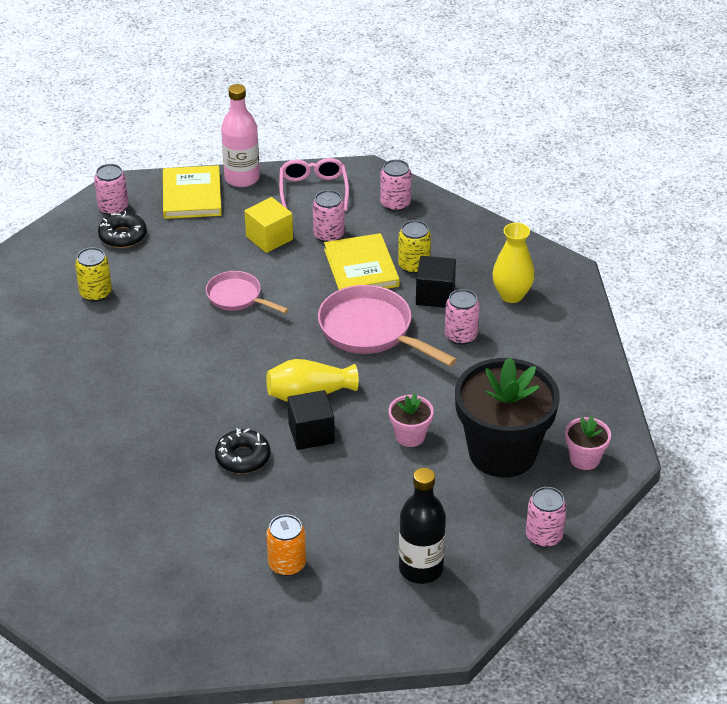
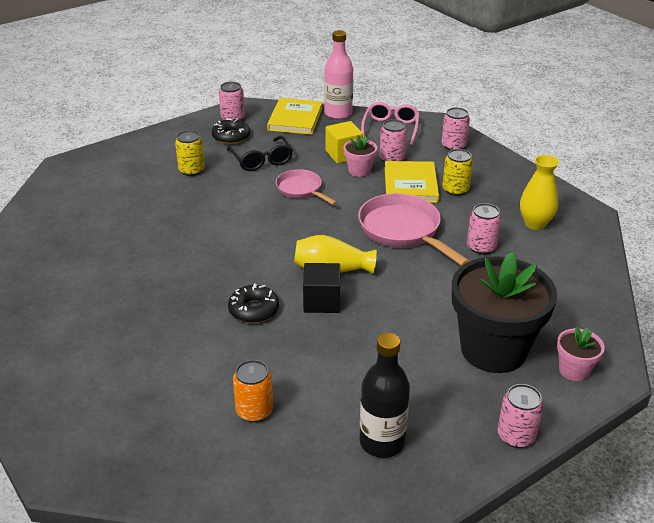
camera: 15 degrees right, 5 degrees down
(174, 264) = (261, 160): none -> black glasses
(410, 436) = (410, 319): pink flower pot -> pink flower pot (359, 171)
(435, 295) = (467, 213): black cube -> none

